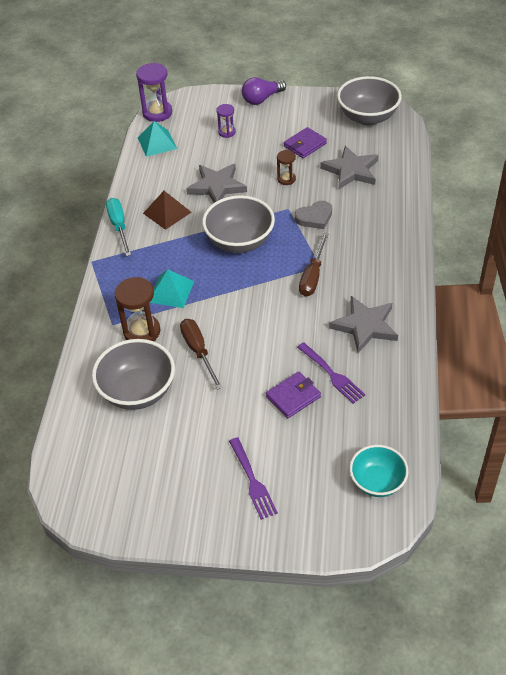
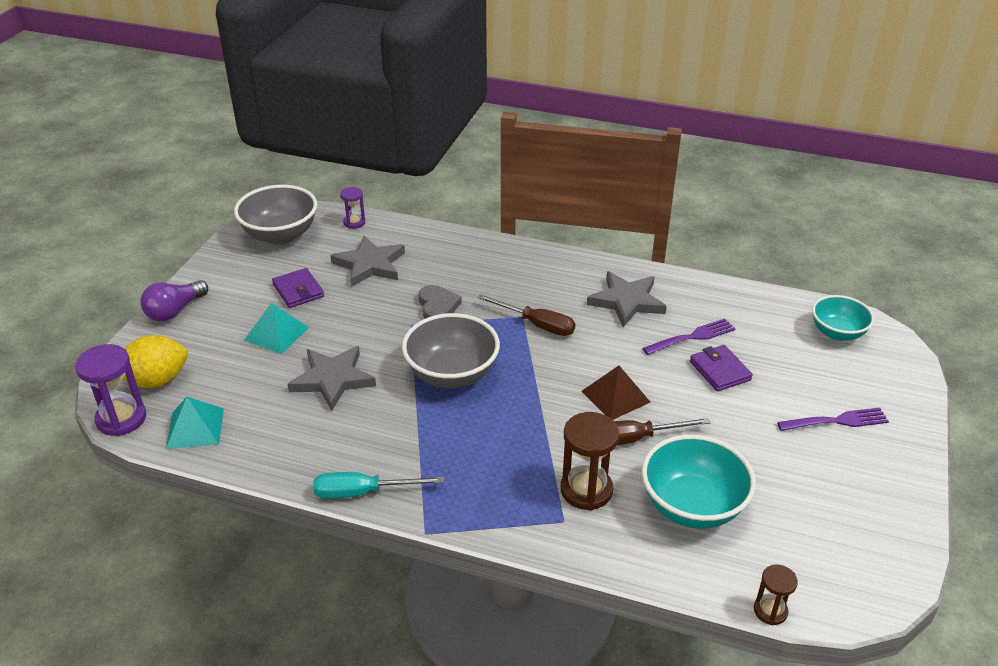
camera: 80 degrees left, 10 degrees down
(138, 391) = (692, 506): grey bowl -> turquoise bowl
(167, 212) = (359, 436): brown pyramid -> brown pyramid (615, 396)
(171, 291) = (519, 451): turquoise pyramid -> turquoise pyramid (276, 333)
(193, 114) = (156, 381): none -> yellow lemon
(227, 132) = (222, 354): purple hourglass -> purple hourglass (354, 222)
(262, 99) = (175, 311): purple light bulb -> purple light bulb turned 60 degrees clockwise
(286, 179) = (355, 316): brown hourglass -> brown hourglass (770, 611)

